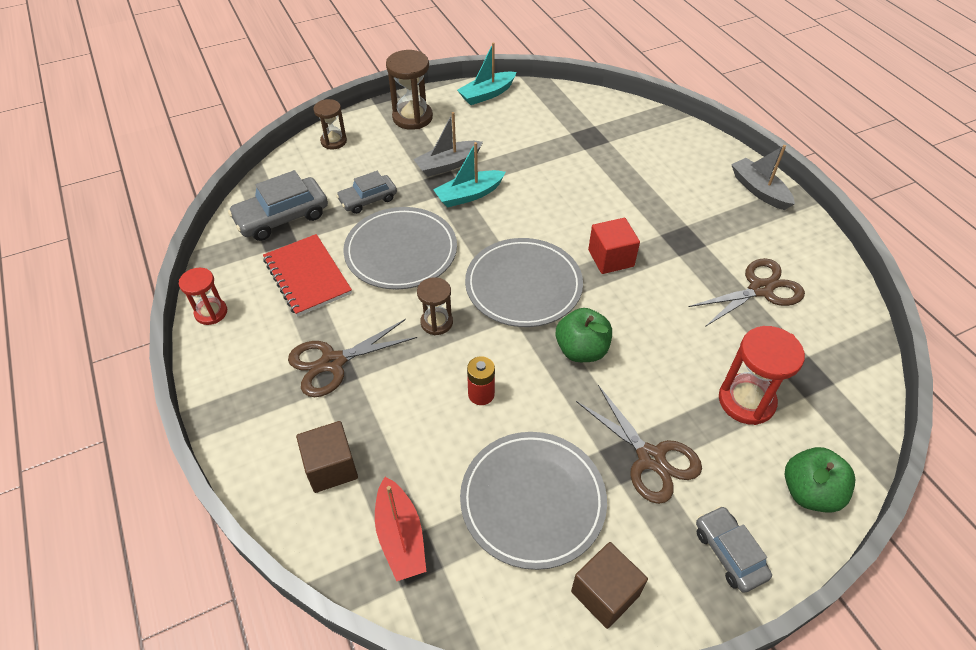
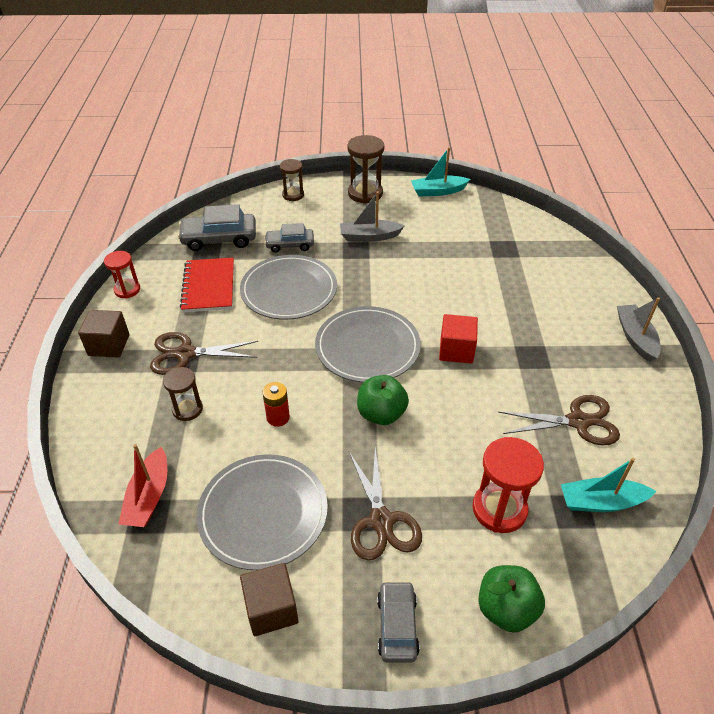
camera: 25 degrees right, 5 degrees down
(331, 467) = (134, 427): brown cube -> brown cube (109, 345)
(436, 322) = (280, 352): brown hourglass -> brown hourglass (187, 409)
(469, 195) = (370, 264): turquoise boat -> turquoise boat (601, 502)

